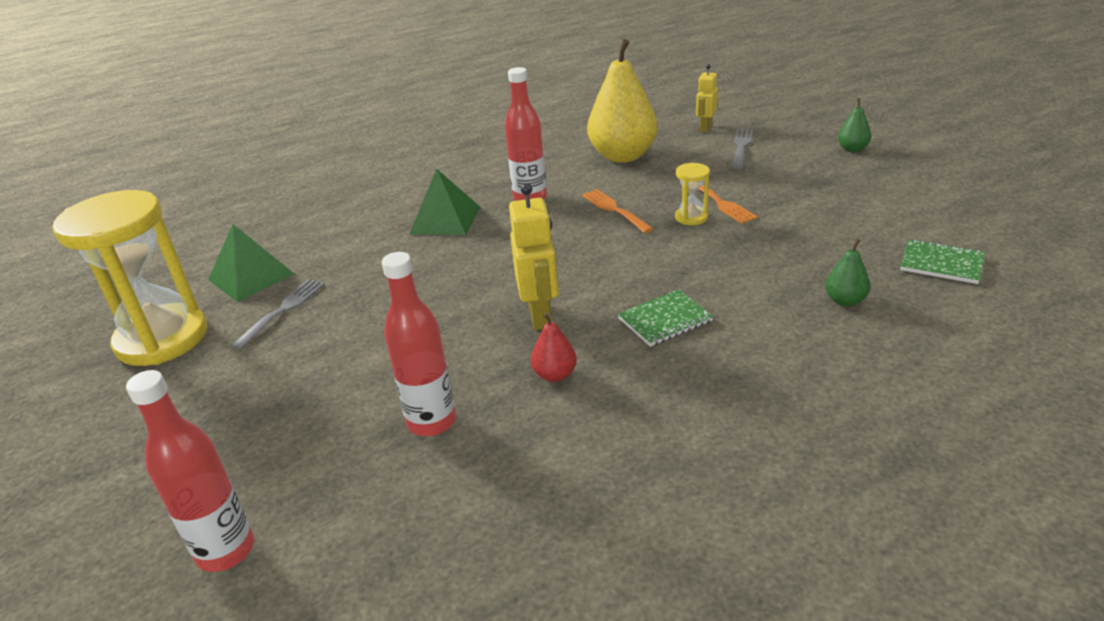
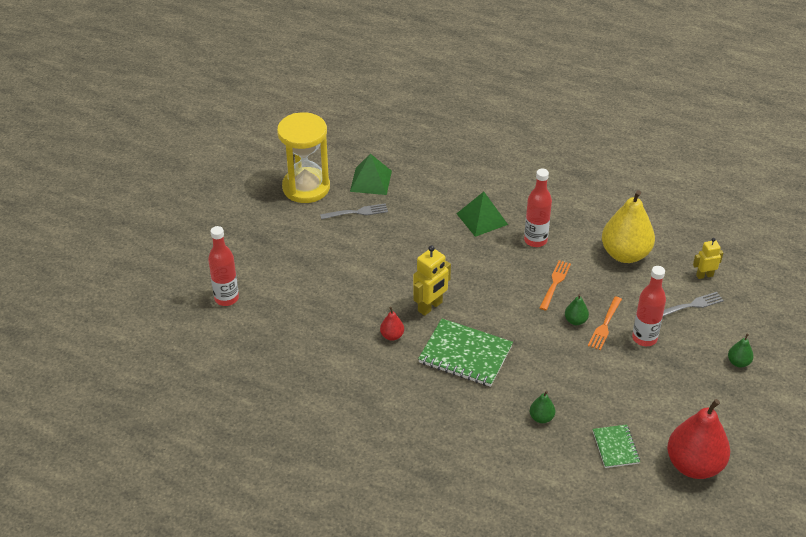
camera: 50 degrees right, 10 degrees up
(431, 422) = (331, 313): red bottle -> red bottle (644, 338)
(665, 320) = (465, 354): green notebook -> green notebook, size x1.78
(691, 217) = (575, 321): yellow hourglass -> green pear
(1006, 222) = (694, 465): none -> red pear

